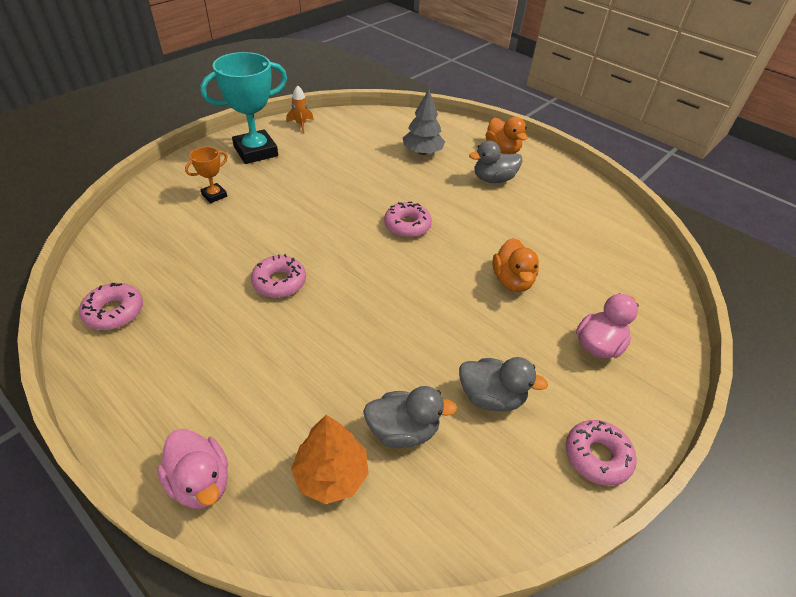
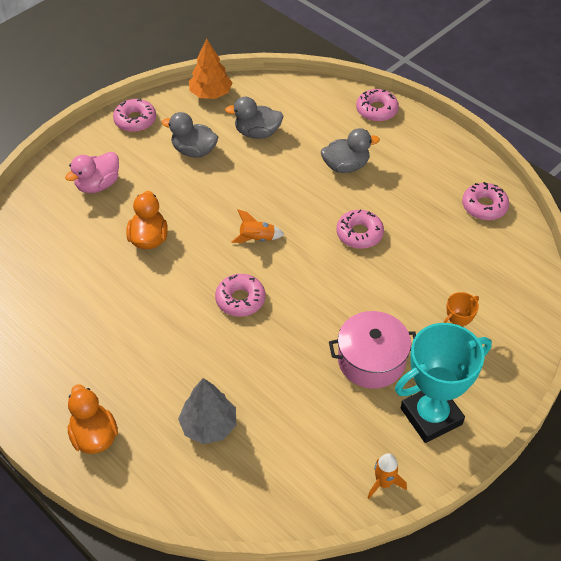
camera: 175 degrees left, 5 degrees up
(201, 482) = (376, 110): pink duck -> pink donut
(293, 182) = (371, 360): none -> pink pot
(331, 474) = (301, 113): orange tree -> orange tree (210, 94)
(394, 279) = (257, 238): none -> orange rocket
(493, 179) = (126, 375): grey duck -> grey duck (346, 166)

